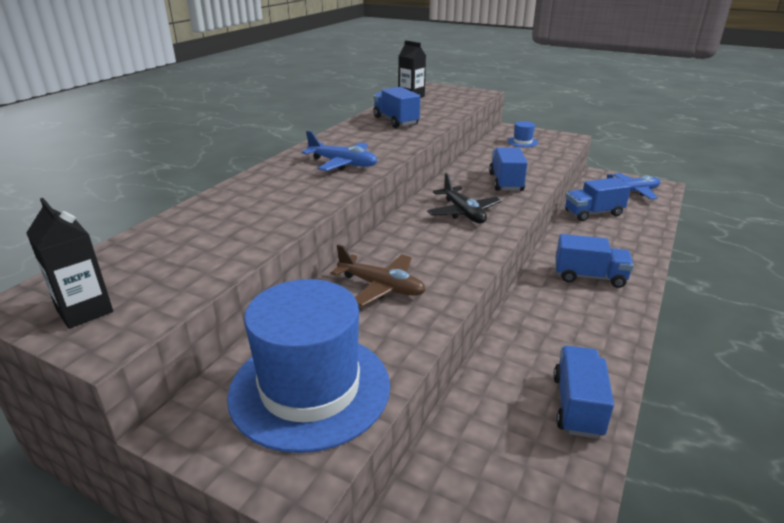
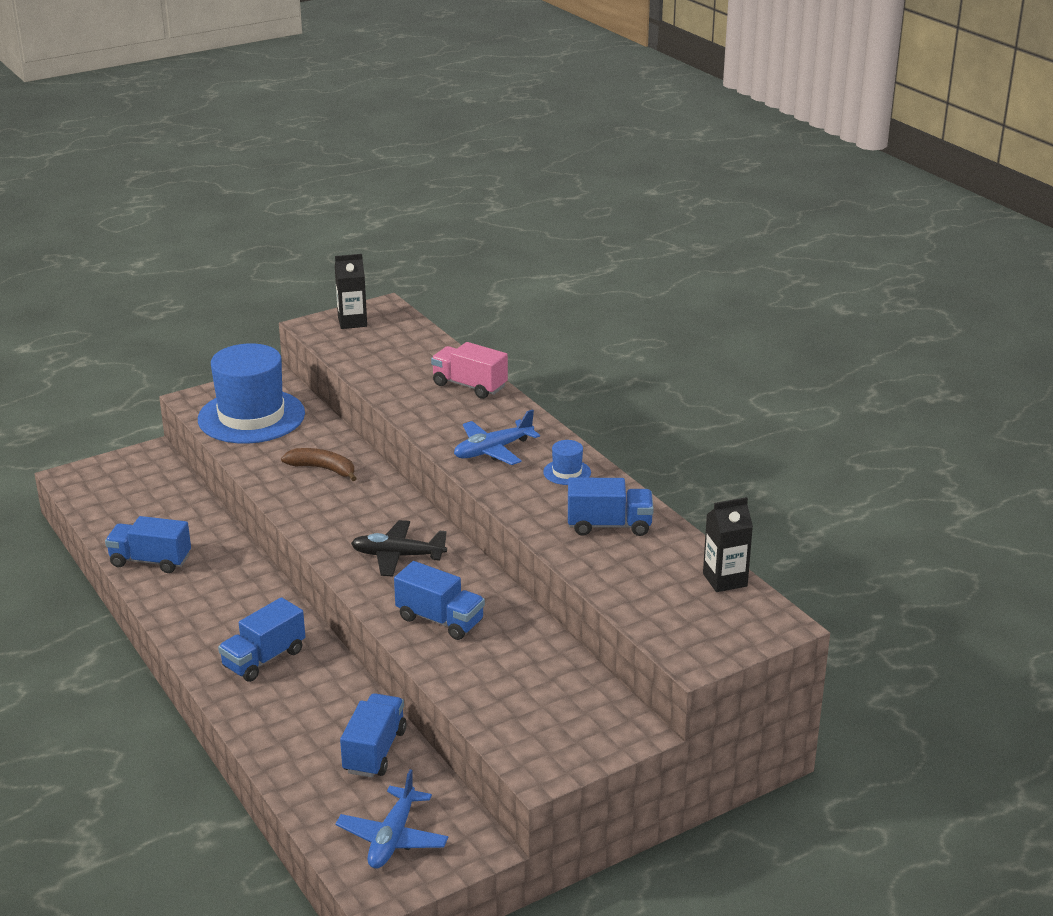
camera: 120 degrees right, 0 degrees up
(236, 196) = (469, 386): none -> pink truck
(381, 287) = (323, 469): brown plane -> brown banana
(522, 142) = (563, 709): blue hat -> blue hat (567, 472)
(577, 406) = (150, 561): blue truck -> blue truck turned 150 degrees clockwise

